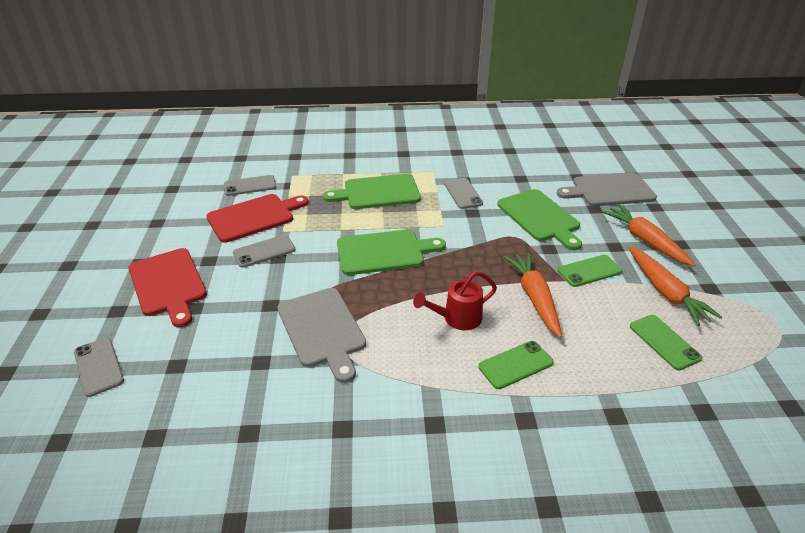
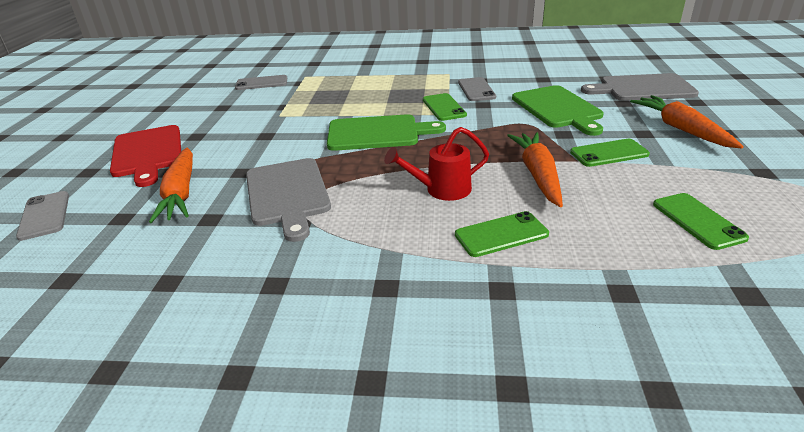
camera: 10 degrees right, 5 degrees down
(254, 217) = (255, 105): red cutting board -> none
(264, 251) = (254, 130): grey phone -> none
(377, 192) = (386, 88): green cutting board -> none
(437, 217) = (443, 107): none -> green phone
(665, 292) = (703, 174): orange carrot -> orange carrot (181, 193)

